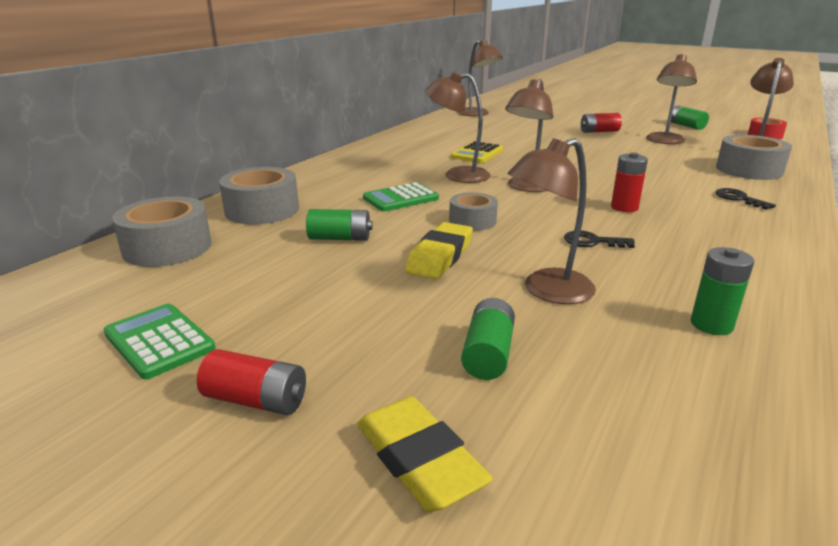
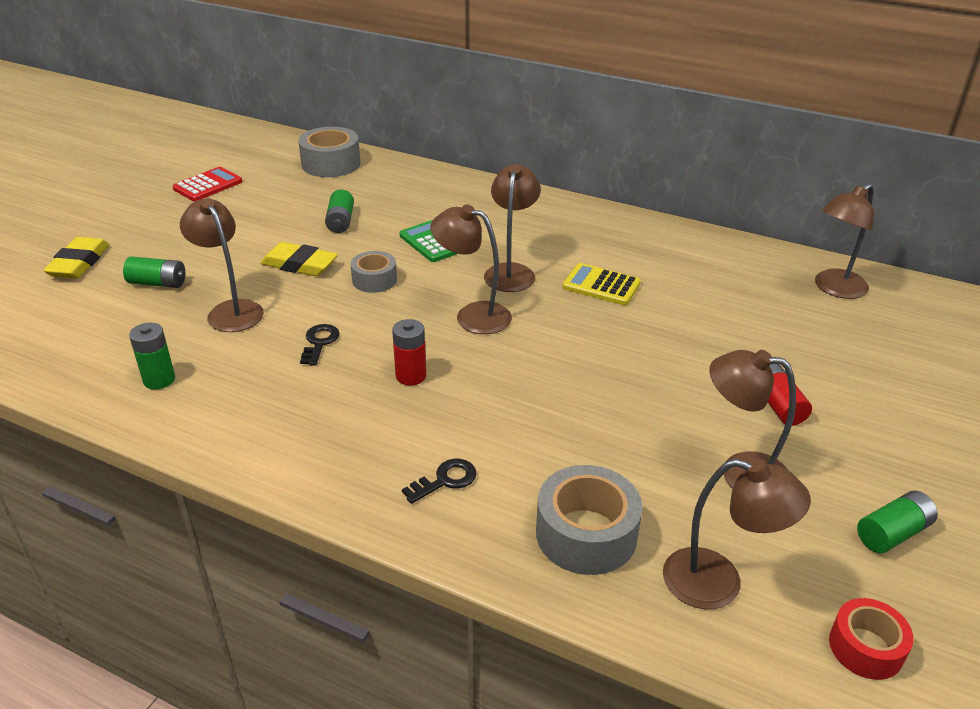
camera: 85 degrees right, 10 degrees up
(159, 341) = (208, 185): green calculator -> red calculator
(256, 400) = (143, 219): red battery -> none
(262, 210) = (402, 184): grey tape -> none
(419, 460) = (79, 263): yellow eraser -> yellow eraser turned 45 degrees counterclockwise

